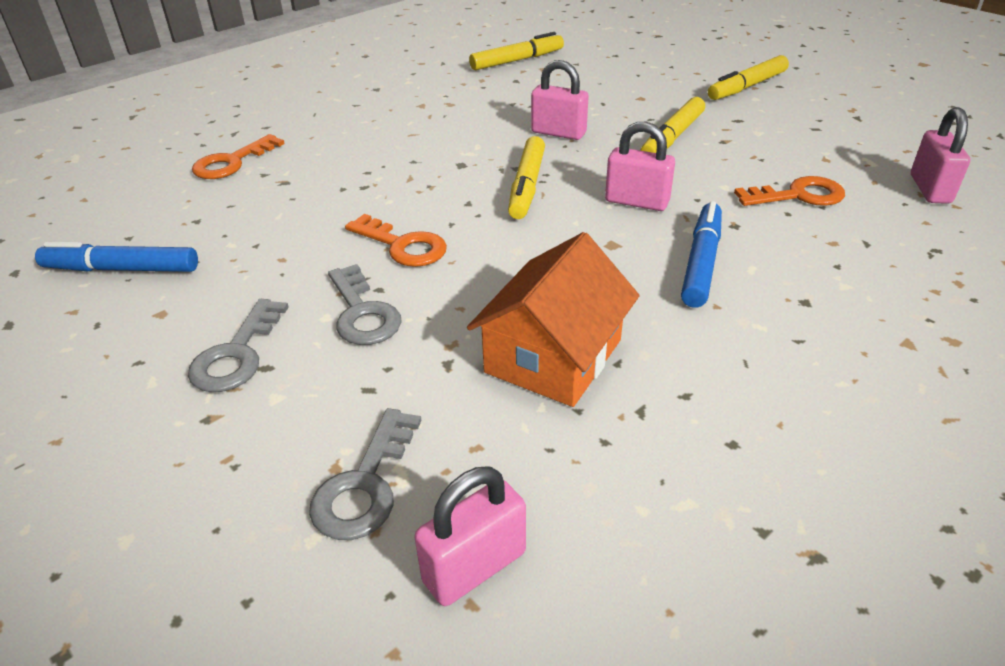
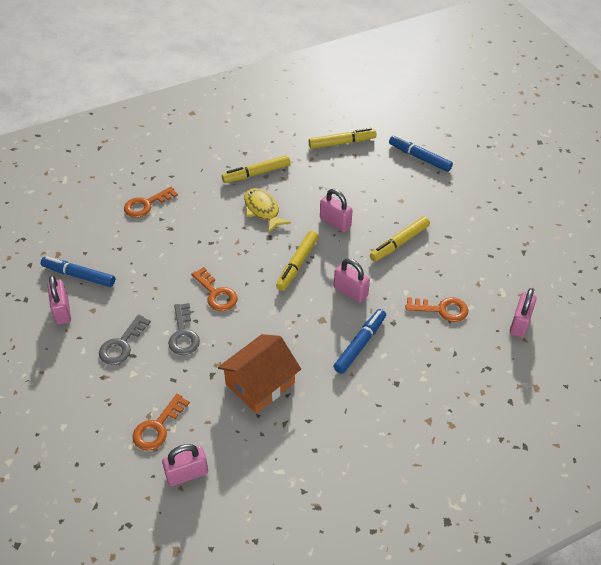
camera: 15 degrees right, 10 degrees up
(93, 326) = (62, 311): none -> pink padlock
(365, 485) = (157, 427): grey key -> orange key
(435, 138) = (263, 210): none -> yellow fish
(635, 58) = (419, 157): none -> blue marker
(747, 87) = (474, 205): yellow marker -> yellow marker (256, 173)

